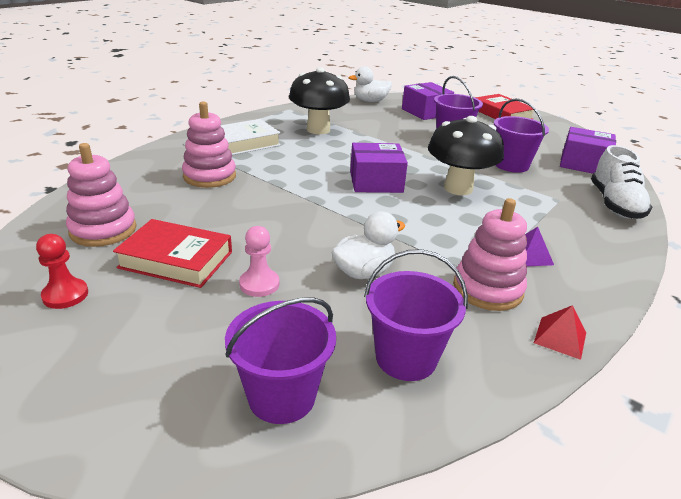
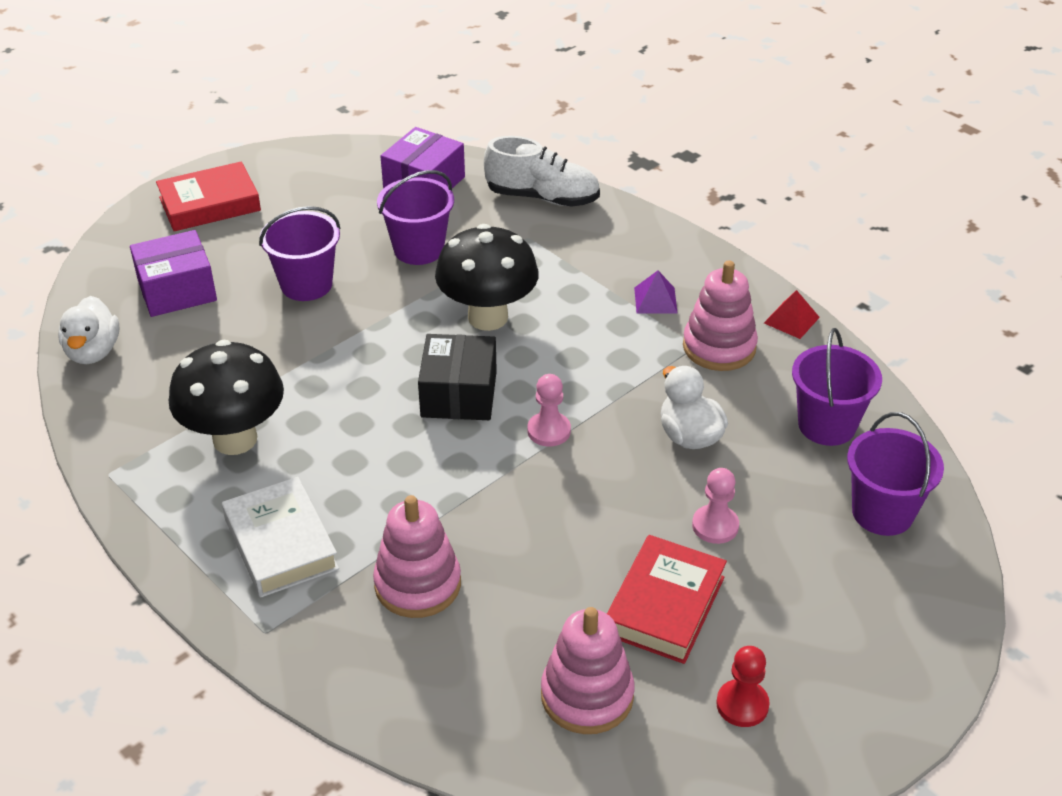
camera: 80 degrees left, 10 degrees up
(351, 212) = (549, 431): none -> pink pawn
(376, 182) = (459, 394): purple box -> black box

